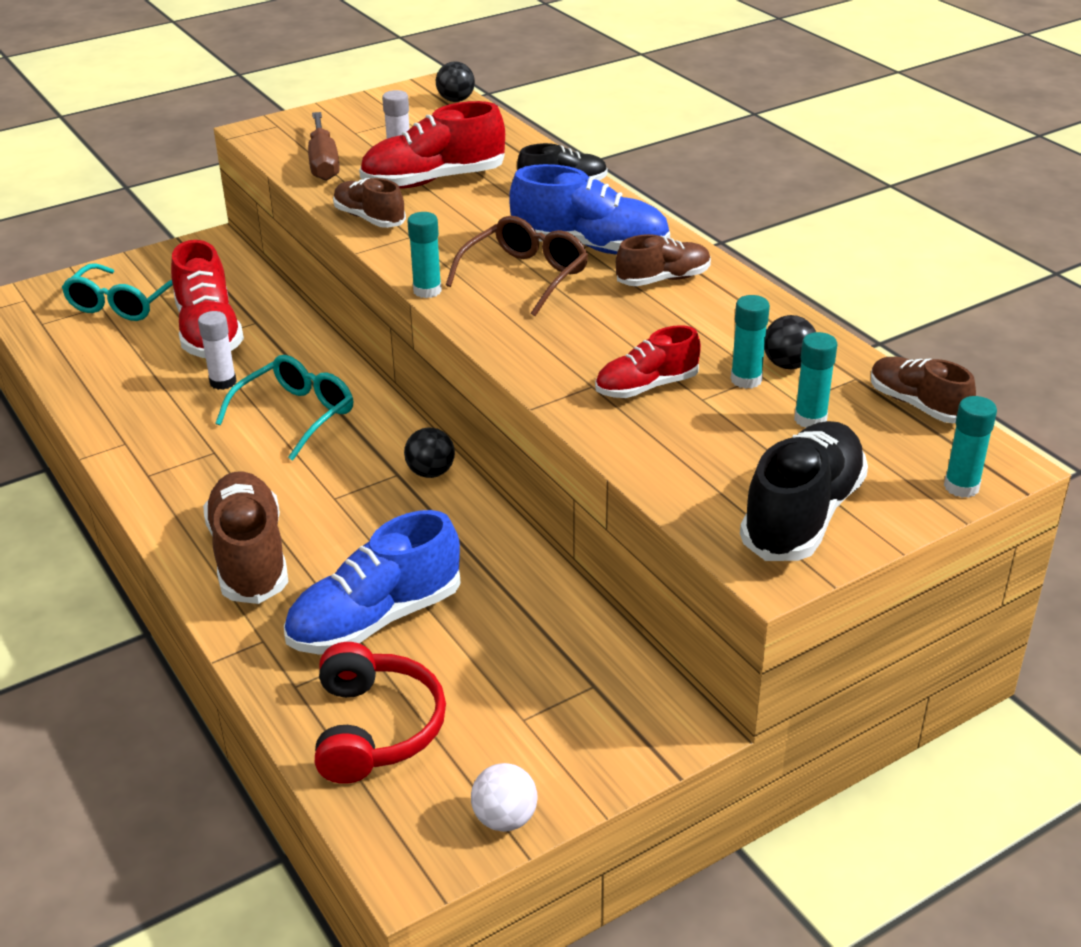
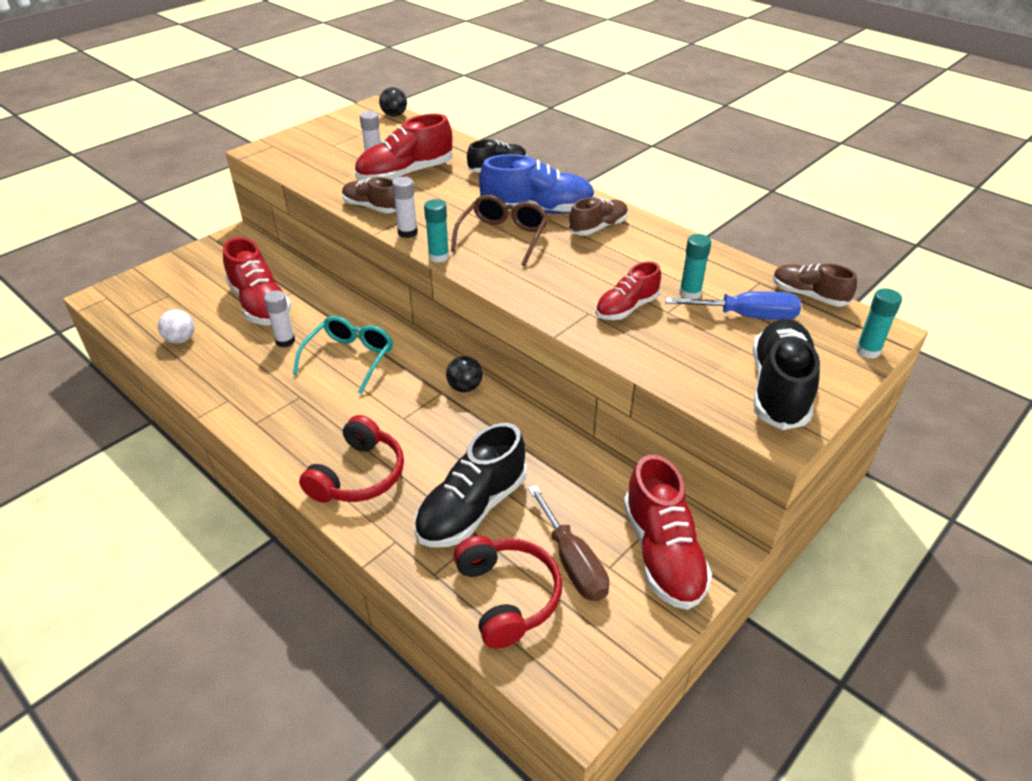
camera: 15 degrees left, 5 degrees up
(123, 304) = (185, 291): turquoise glasses -> none
(250, 557) = (359, 475): brown shoe -> red headphones
(323, 163) = (319, 170): brown screwdriver -> brown screwdriver (572, 562)
(375, 619) = (472, 508): blue shoe -> black shoe
(401, 256) = (407, 232): none -> white glue stick
(505, 818) = (631, 650): white ball -> white ball (181, 339)
(602, 716) = (662, 553): none -> red shoe
(788, 365) = (711, 278): black ball -> none
(810, 419) = (746, 316): turquoise glue stick -> blue screwdriver

